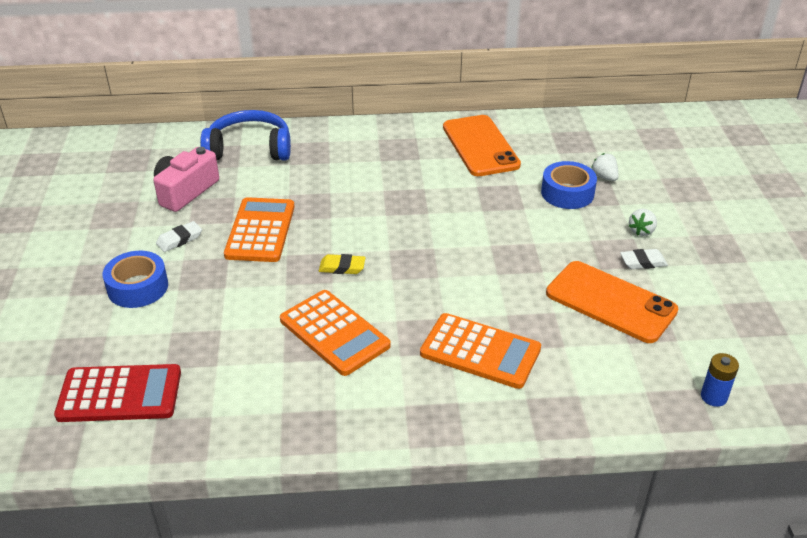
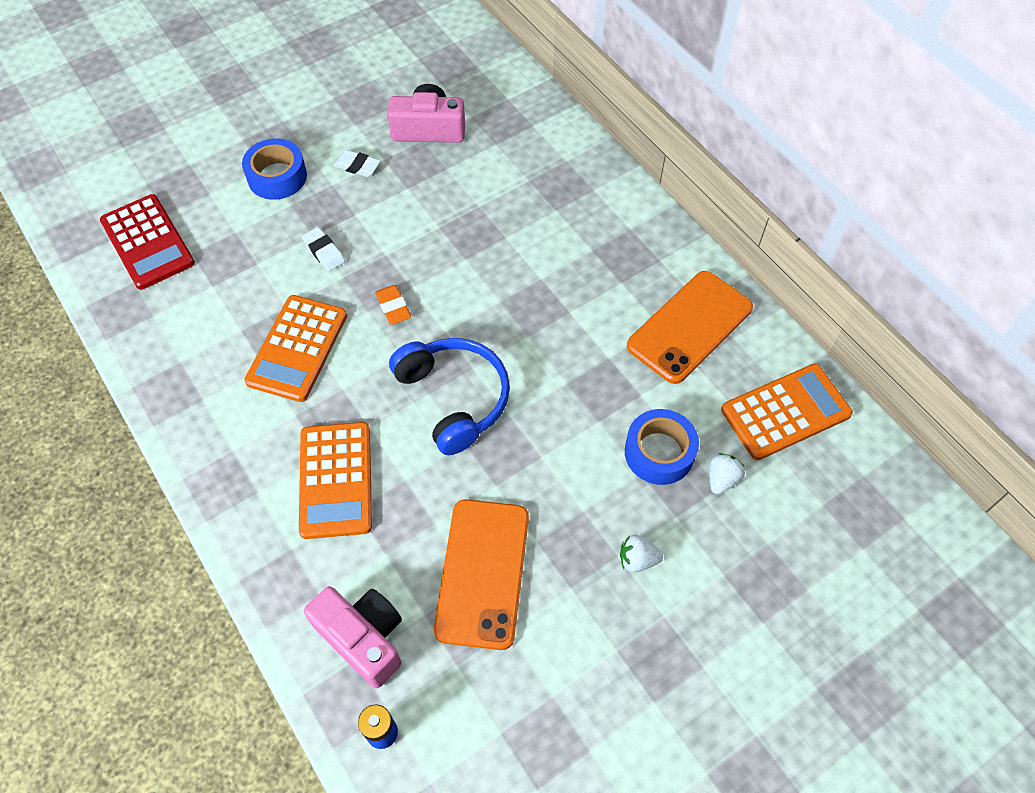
camera: 60 degrees right, 20 degrees up
(249, 148) = (531, 135): blue headphones -> blue headphones (454, 398)
(260, 230) = (407, 216): orange calculator -> orange calculator (785, 412)
(342, 267) = (393, 307): yellow eraser -> orange eraser
(630, 381) = (363, 638): none -> pink camera
(643, 262) = (576, 582): white eraser -> white eraser (324, 251)

